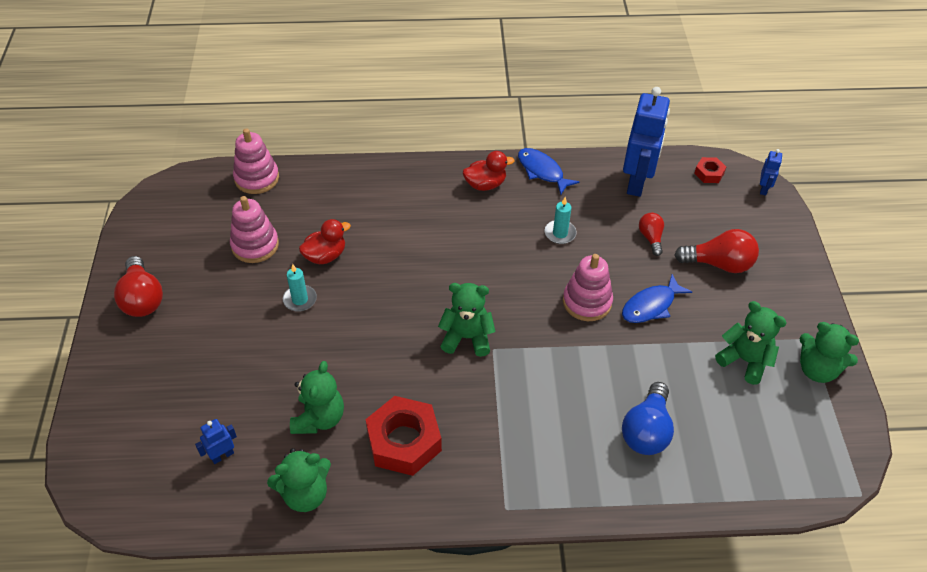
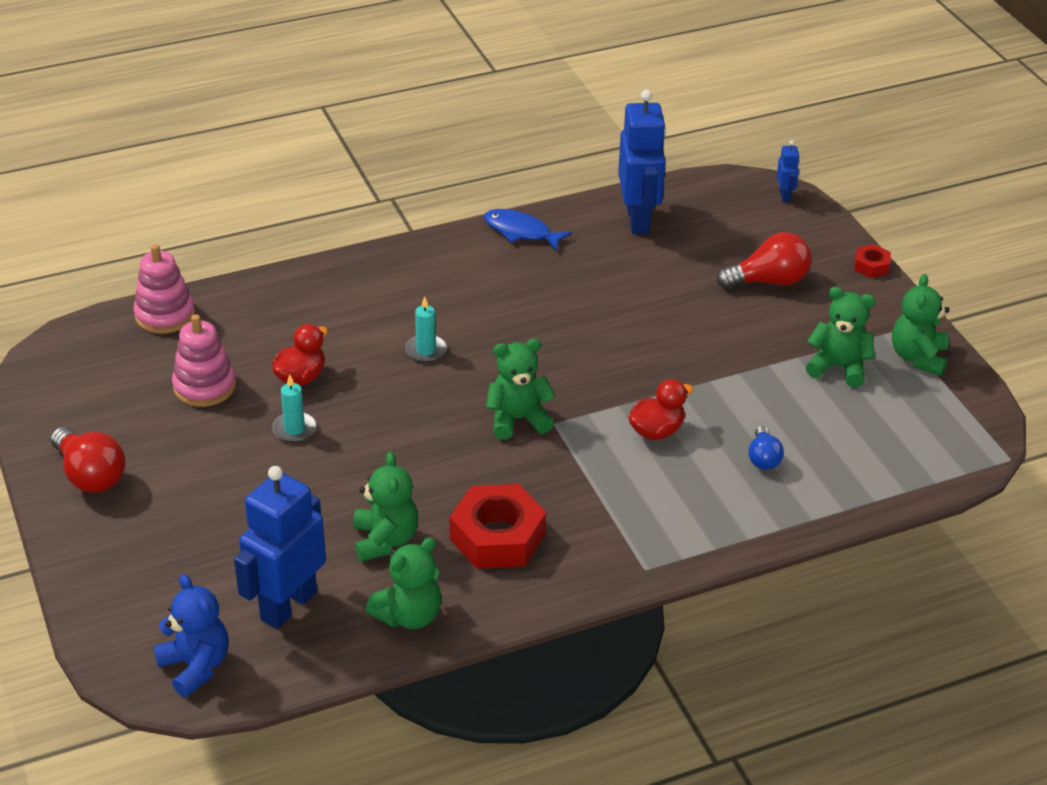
camera: 20 degrees left, 10 degrees down
(132, 489) = (196, 666): none -> blue teddy bear
(222, 455) = (288, 605): blue robot -> blue robot, size x2.25
(485, 184) = (459, 260): red duck -> red duck (656, 431)
(560, 233) = (574, 291): turquoise candle -> turquoise candle (426, 350)
(587, 302) = (638, 352): pink stacking toy -> none
(646, 431) = (763, 458): blue light bulb -> blue light bulb, size x0.59
(651, 238) = (681, 272): red light bulb -> none
(651, 306) = (712, 339): blue fish -> none
(709, 173) = (716, 193): red nut -> red nut (871, 266)
(817, 369) = (918, 357): green teddy bear -> green teddy bear turned 90 degrees clockwise

